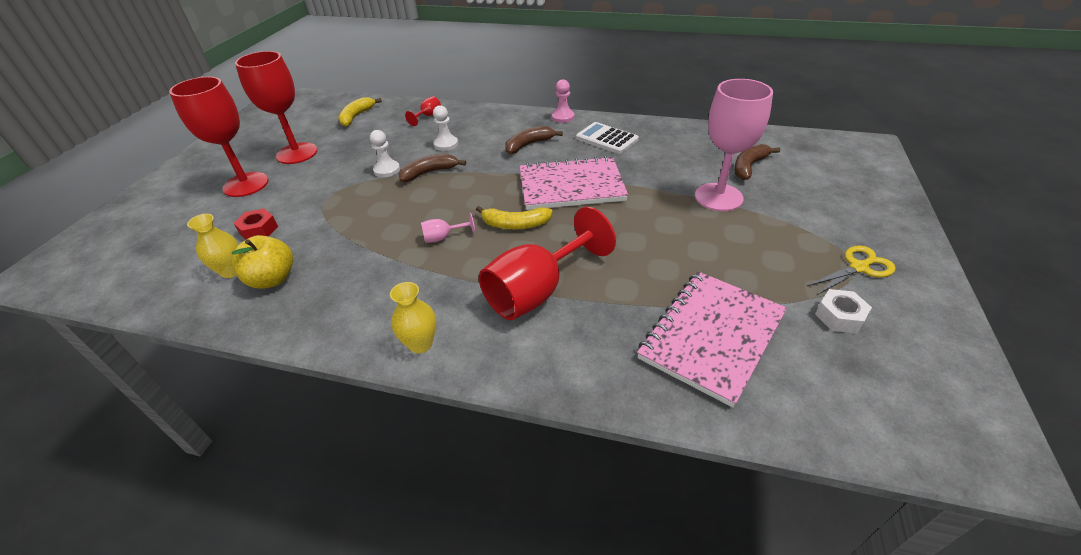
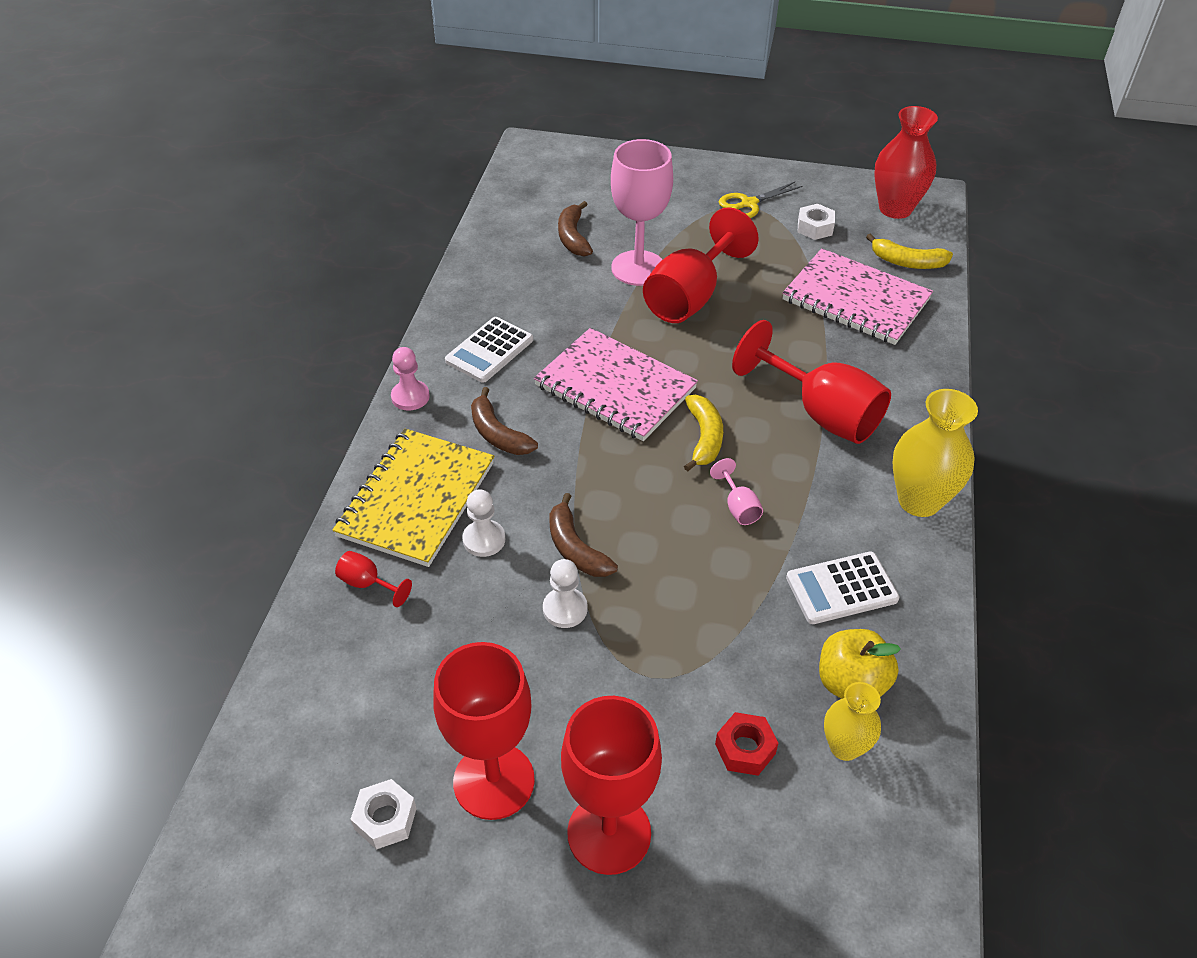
camera: 95 degrees left, 5 degrees up
(297, 129) = (385, 819): none -> white nut
(350, 283) = (841, 588): none -> white calculator
(356, 116) = (343, 713): yellow banana -> yellow banana (907, 262)
(420, 344) = (919, 501): yellow vase -> yellow vase, size x1.65
(481, 124) = (416, 499): none -> yellow notebook
(571, 186) = (615, 387): pink notebook -> pink notebook turned 45 degrees counterclockwise
(686, 223) = (690, 297): none -> red goblet
(749, 167) = (573, 237): brown banana -> brown banana turned 45 degrees clockwise
(858, 267) = (749, 204): yellow scissors -> yellow scissors turned 90 degrees counterclockwise
(929, 405) = (895, 209): none -> red vase

